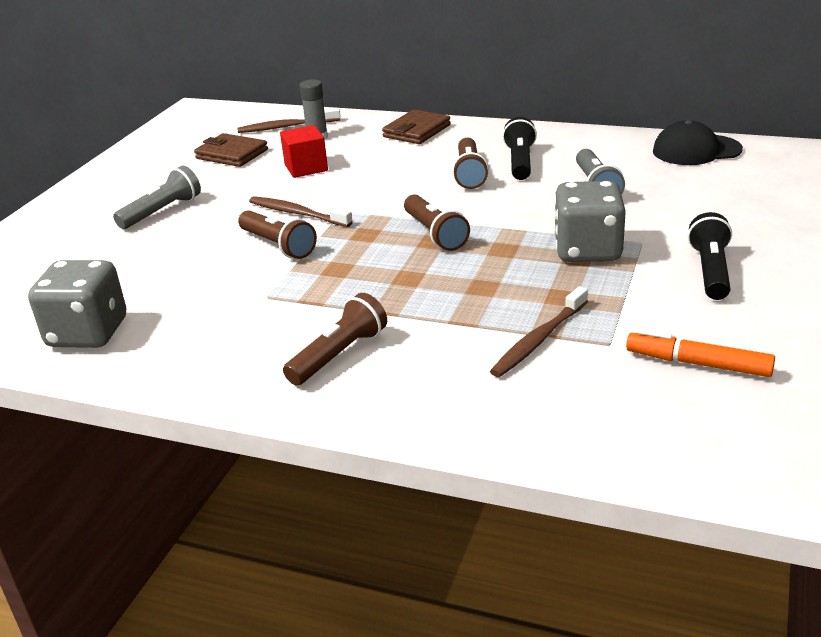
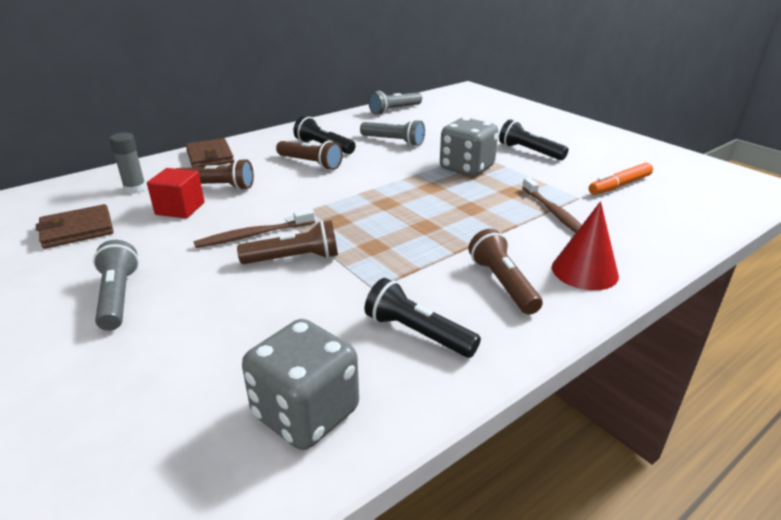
camera: 60 degrees left, 0 degrees up
(217, 340) = (417, 333): none -> black flashlight
(287, 127) = (84, 193): brown toothbrush -> none
(416, 395) = (584, 271): none -> red cone
(435, 234) = (376, 199): brown flashlight -> brown flashlight (217, 187)
(696, 150) = (394, 110): black cap -> grey flashlight

